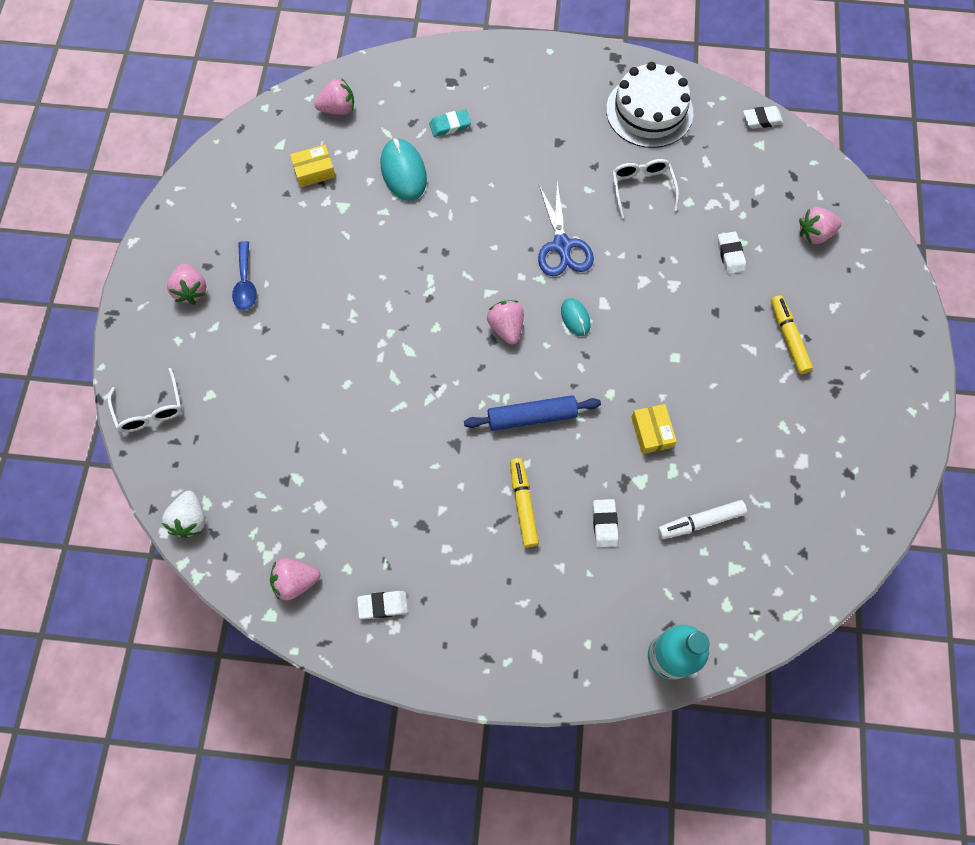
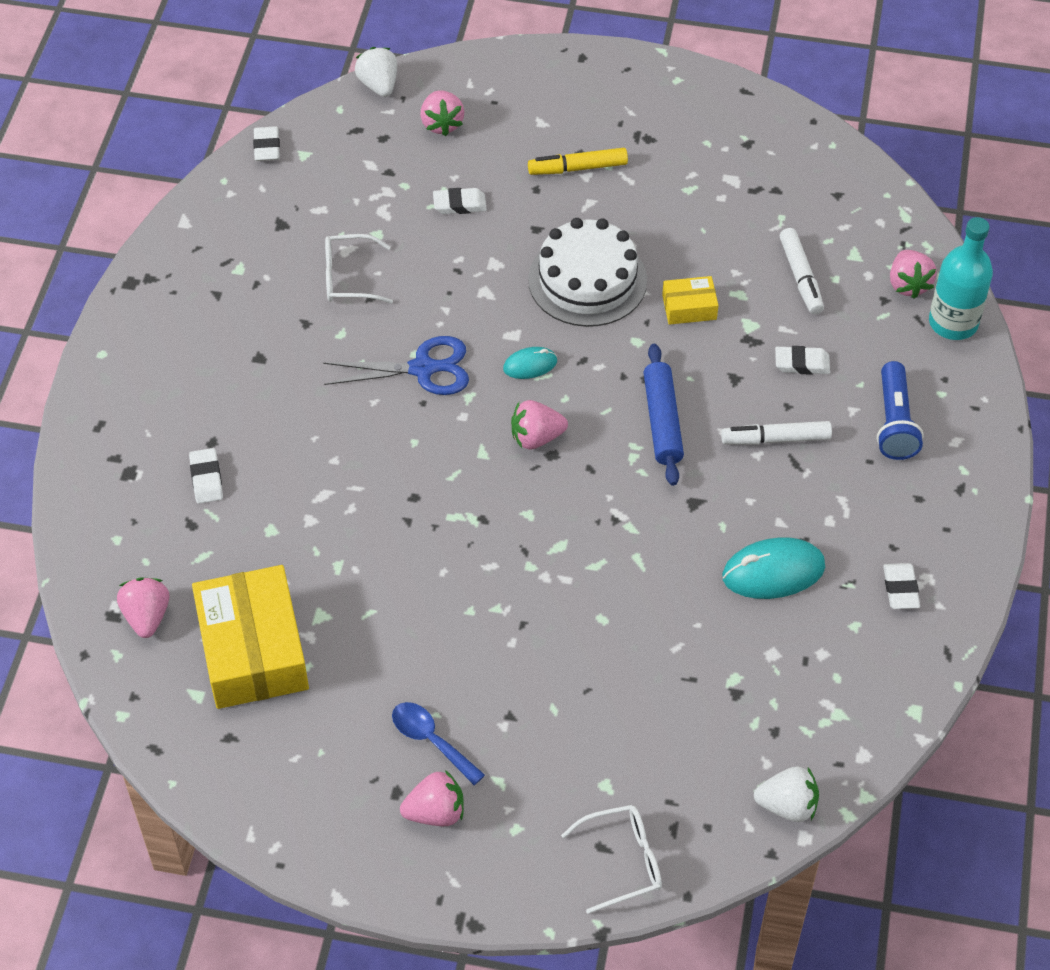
camera: 85 degrees left, 15 degrees down
(245, 282) = (431, 740): blue spoon -> blue spoon turned 135 degrees counterclockwise
(296, 581) = (871, 682): pink strawberry -> pink strawberry (908, 284)
(314, 171) = (253, 650): yellow box -> yellow box, size x2.14
(403, 172) = (275, 538): turquoise mouse -> turquoise mouse (773, 572)
(450, 125) = (206, 479): turquoise eraser -> white eraser
(523, 504) = (775, 439): yellow marker -> white marker
(551, 602) = (894, 423): none -> blue flashlight
(649, 111) = (229, 256): white cake -> white cake (587, 280)
(846, 185) = (379, 85): none -> white strawberry

